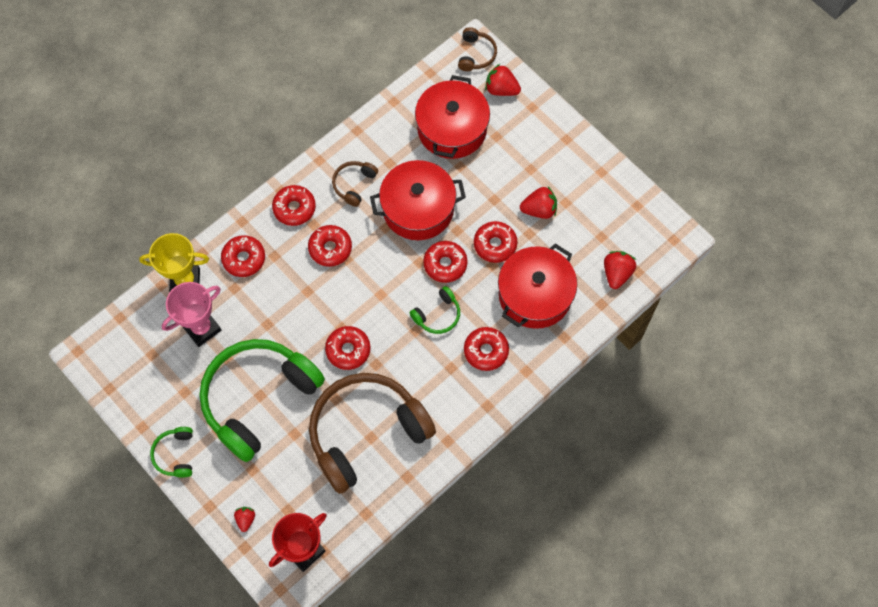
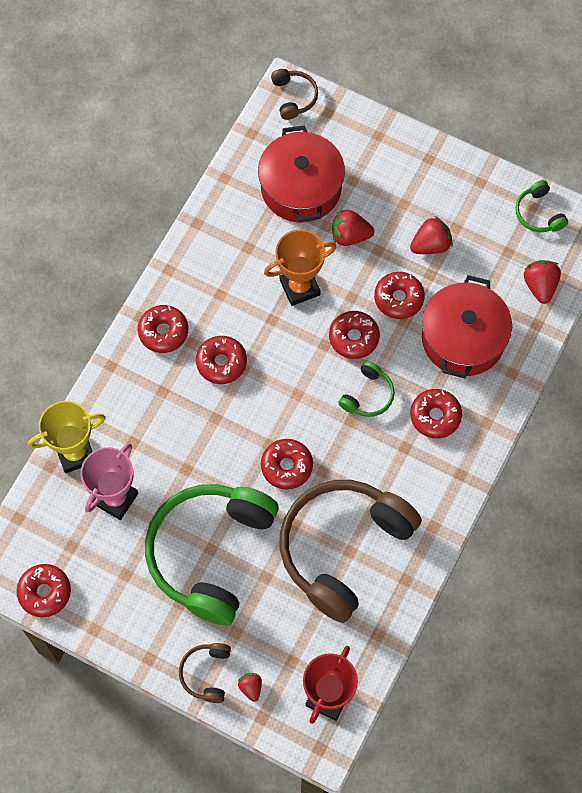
camera: 20 degrees left, 0 degrees up
(175, 454) = (144, 646): green headphones -> green headphones (538, 213)
(244, 259) = (130, 406): red donut -> red donut (45, 592)
(354, 184) = (218, 284): brown headphones -> brown headphones (206, 673)
(418, 209) = (299, 287): red pot -> orange trophy
(501, 89) = (337, 127): red strawberry -> red strawberry (350, 236)

